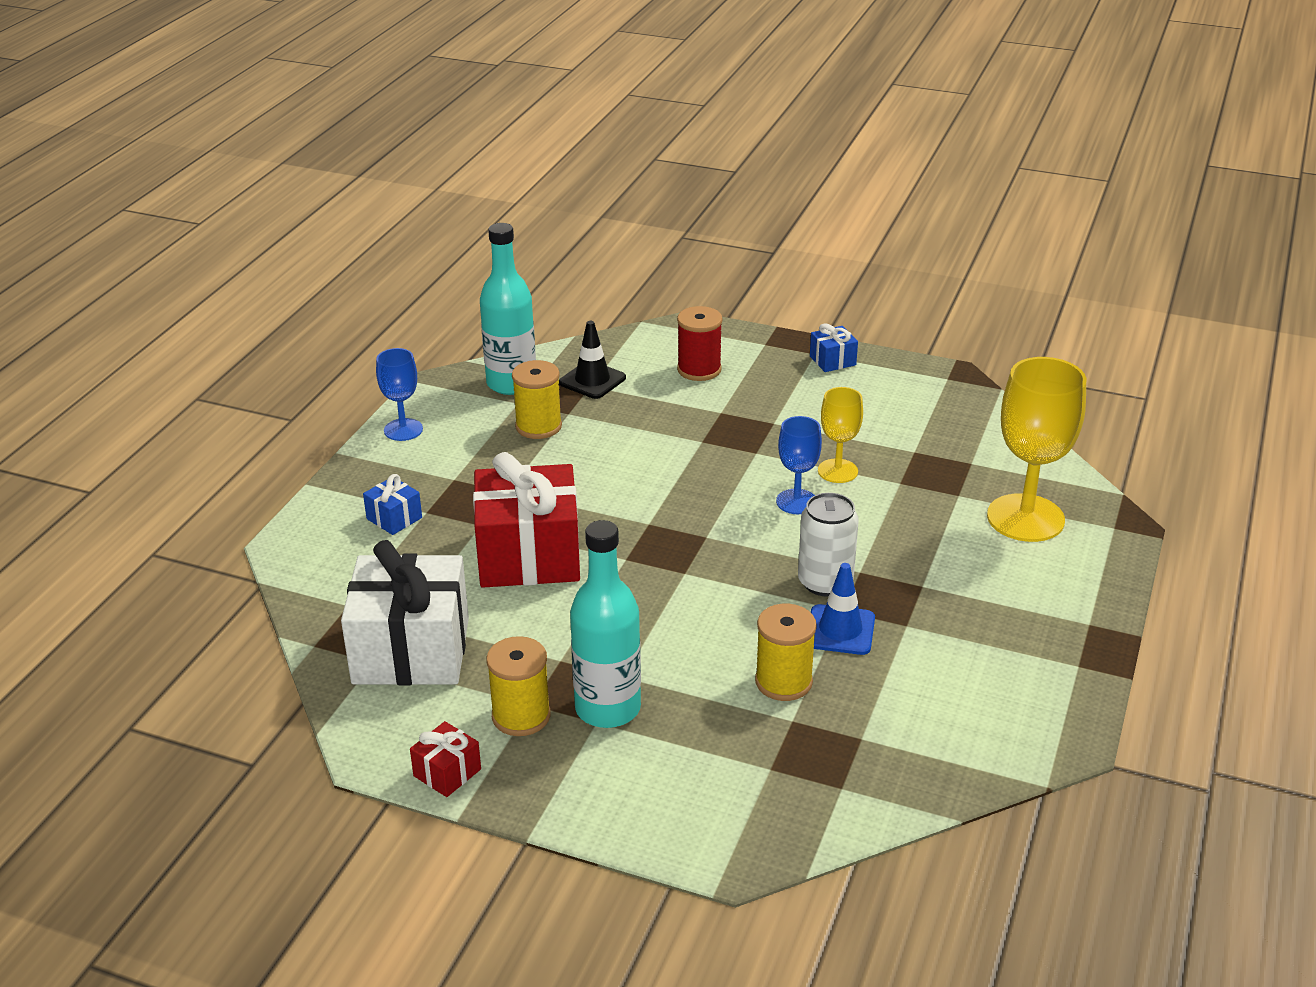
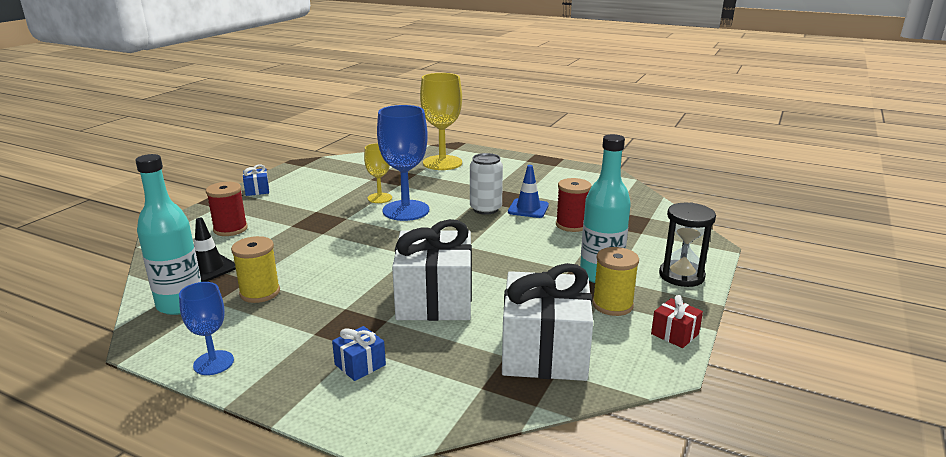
camera: 85 degrees left, 10 degrees down
(529, 556) = (434, 299): red gift -> white gift
(614, 802) = (681, 276): none -> black hourglass
(783, 682) = (571, 225): yellow spool -> red spool
(796, 502) = (406, 210): blue goblet -> blue goblet, size x1.82

